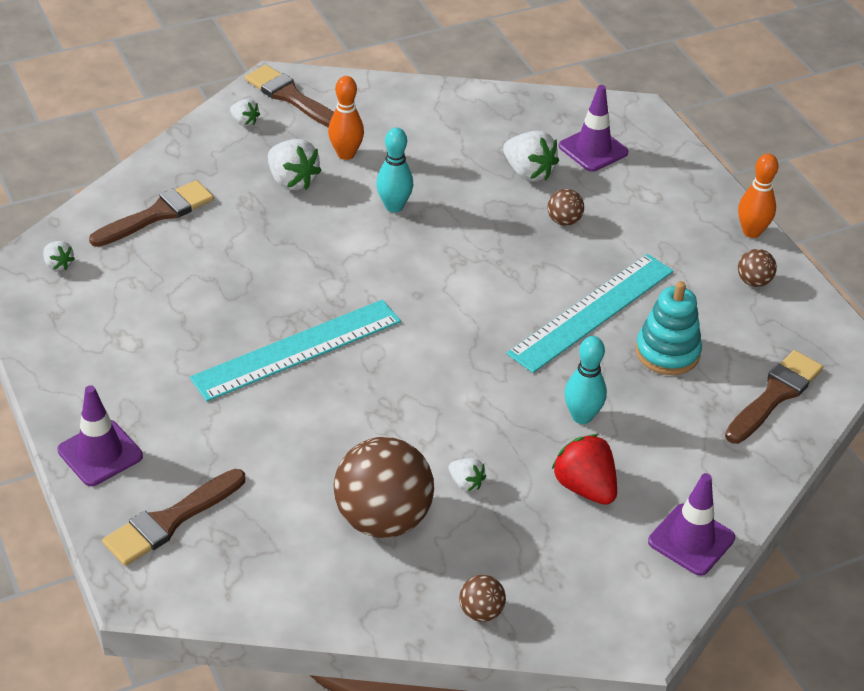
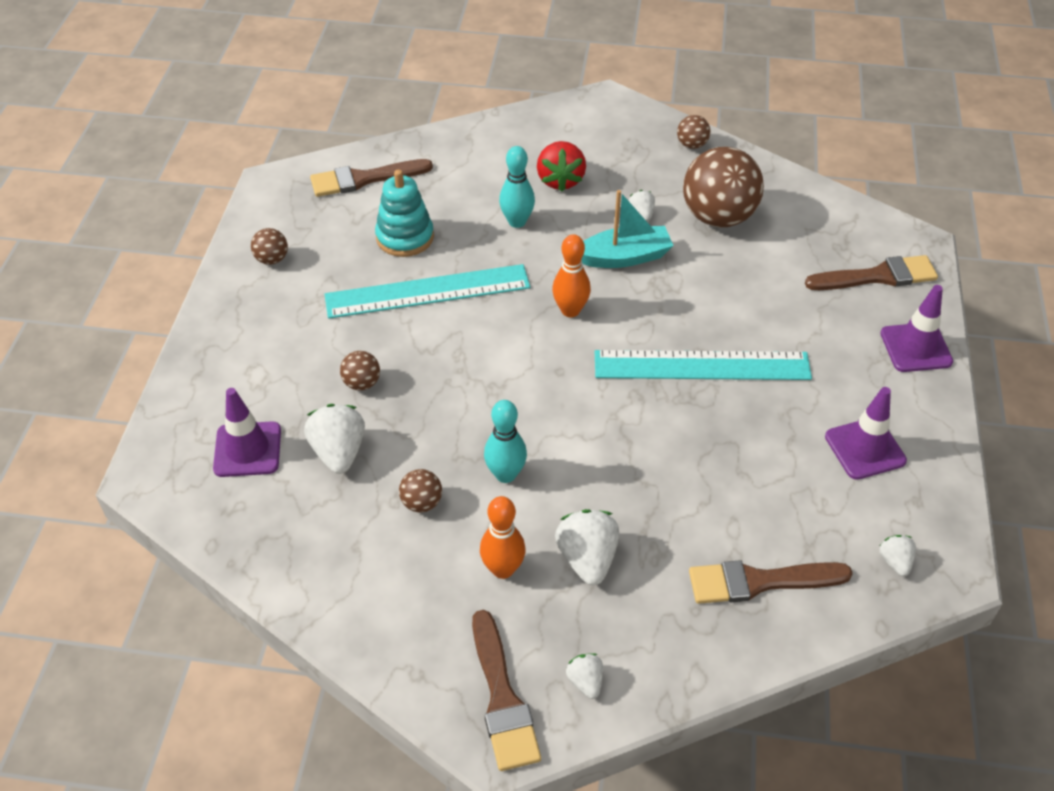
camera: 145 degrees left, 5 degrees up
(437, 167) = (422, 503): none -> brown ball
(445, 425) = (624, 257): none -> turquoise boat
(691, 540) = (522, 127): purple traffic cone -> purple traffic cone (865, 449)
(751, 232) = (217, 299): orange bowling pin -> orange bowling pin (570, 310)

